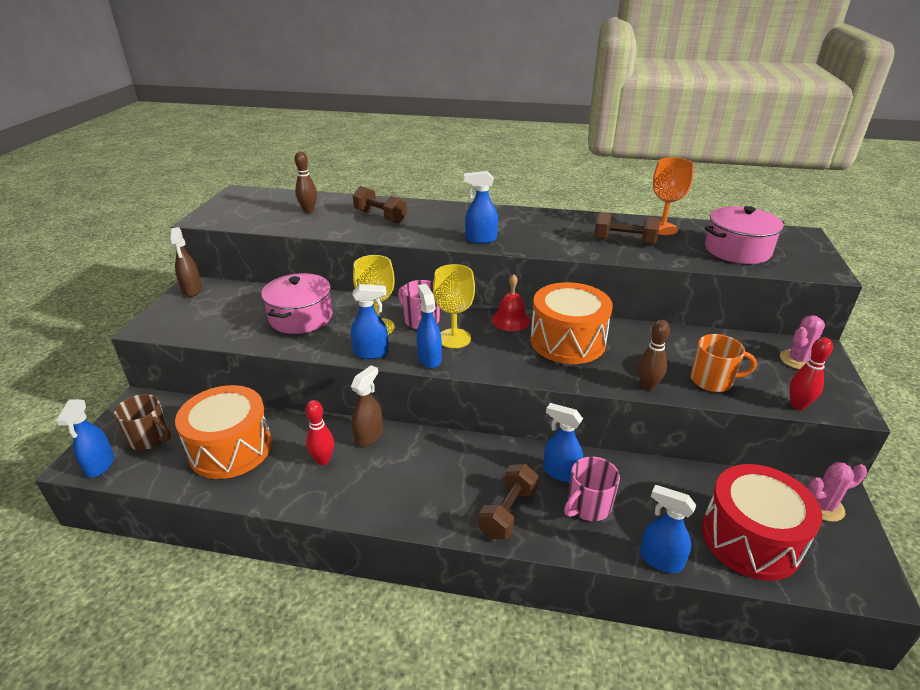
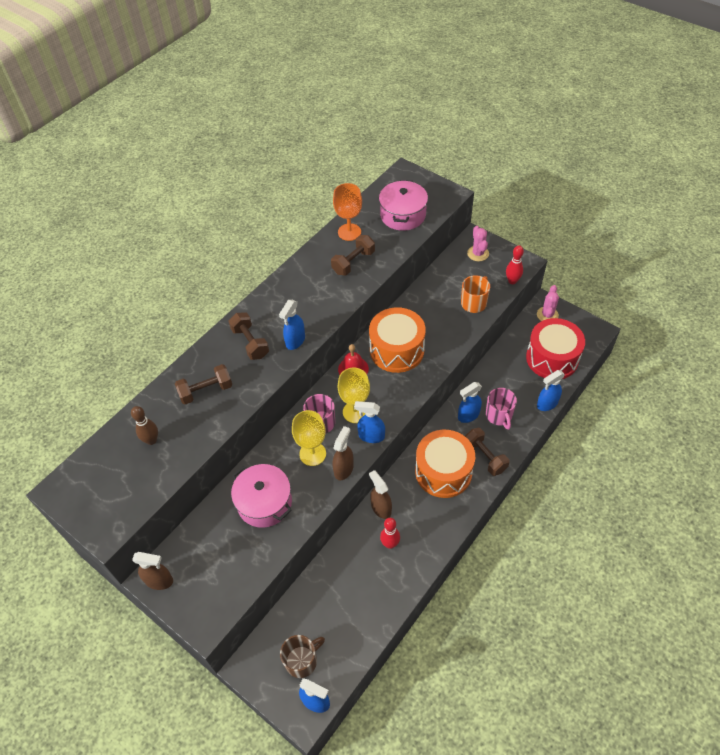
camera: 60 degrees left, 20 degrees up
(231, 449) = (346, 602): orange drum -> orange drum (443, 472)
(371, 353) = (344, 469): blue spray bottle -> brown spray bottle
(455, 220) = (250, 343): none -> brown dumbbell
(647, 386) = (462, 335): brown bowling pin -> none

